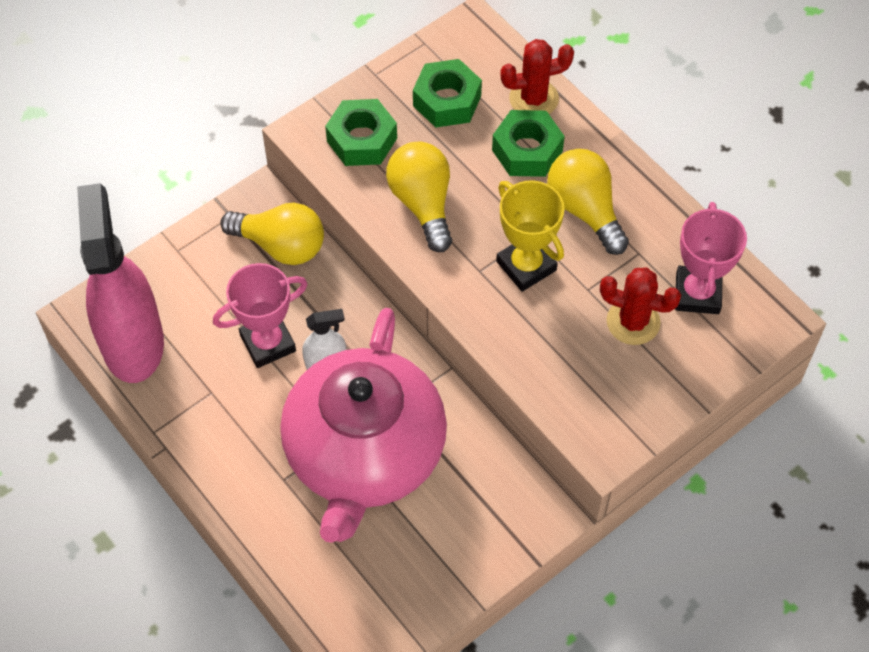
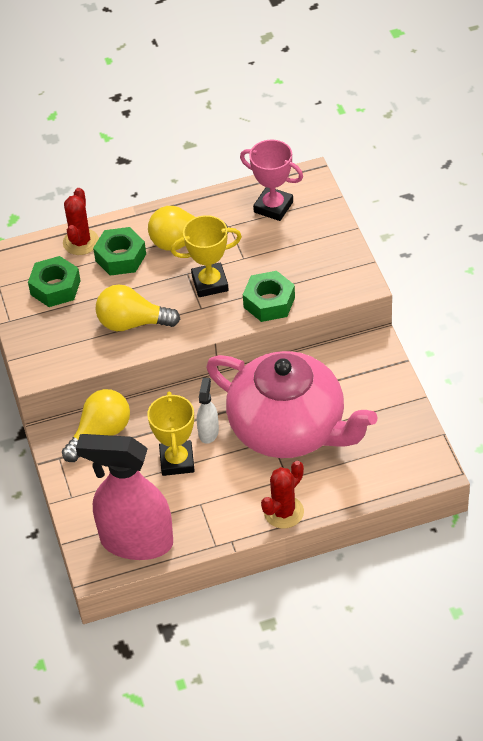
camera: 65 degrees left, 10 degrees down
(268, 343) = (177, 461): pink trophy -> yellow trophy
(362, 140) = (61, 342): green nut -> green nut (269, 302)
(633, 322) = (278, 243): red cactus -> red cactus (283, 512)

